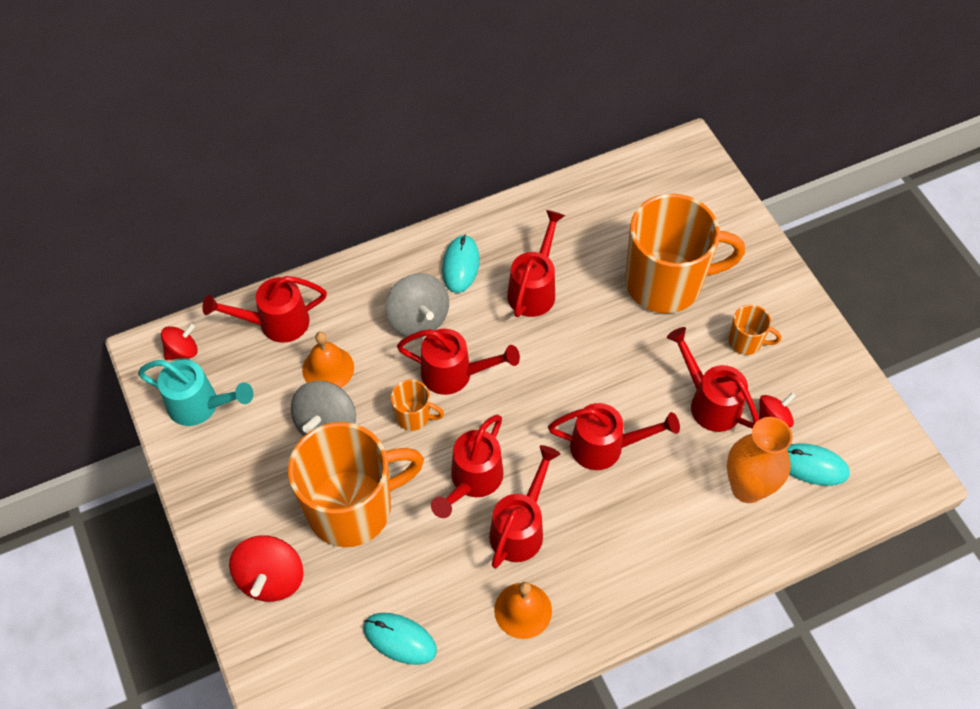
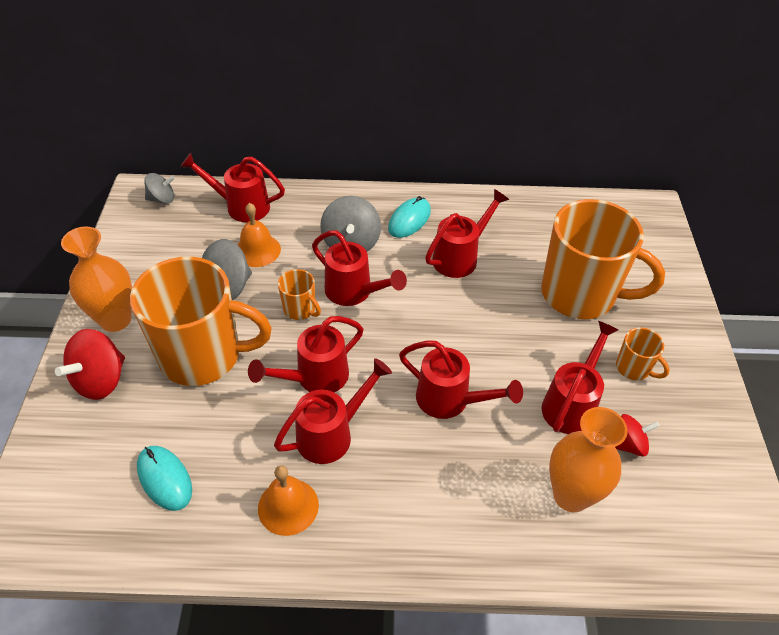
camera: 25 degrees right, 10 degrees down
(182, 351) = (162, 199): red spinning top -> grey spinning top
(200, 405) = (146, 238): turquoise watering can -> none
(238, 510) = (115, 320): none -> orange vase
(710, 402) = (571, 404): red watering can -> red watering can turned 45 degrees clockwise
(811, 466) = (650, 504): turquoise mouse -> none

